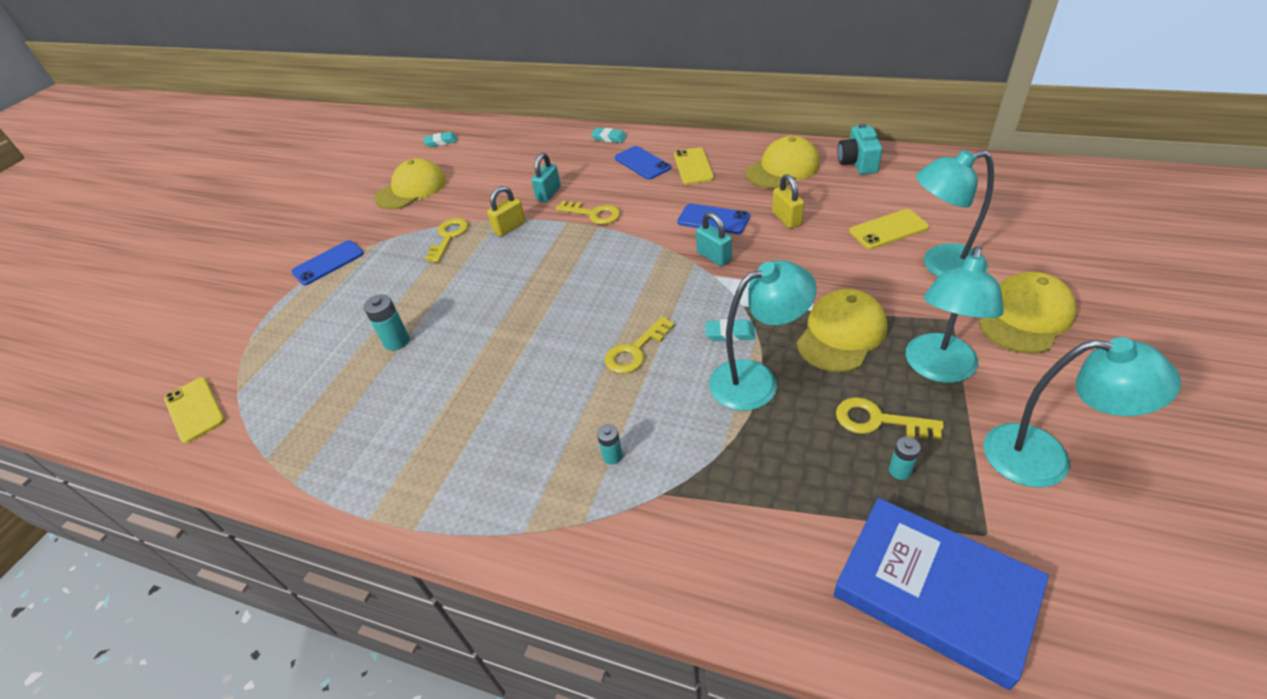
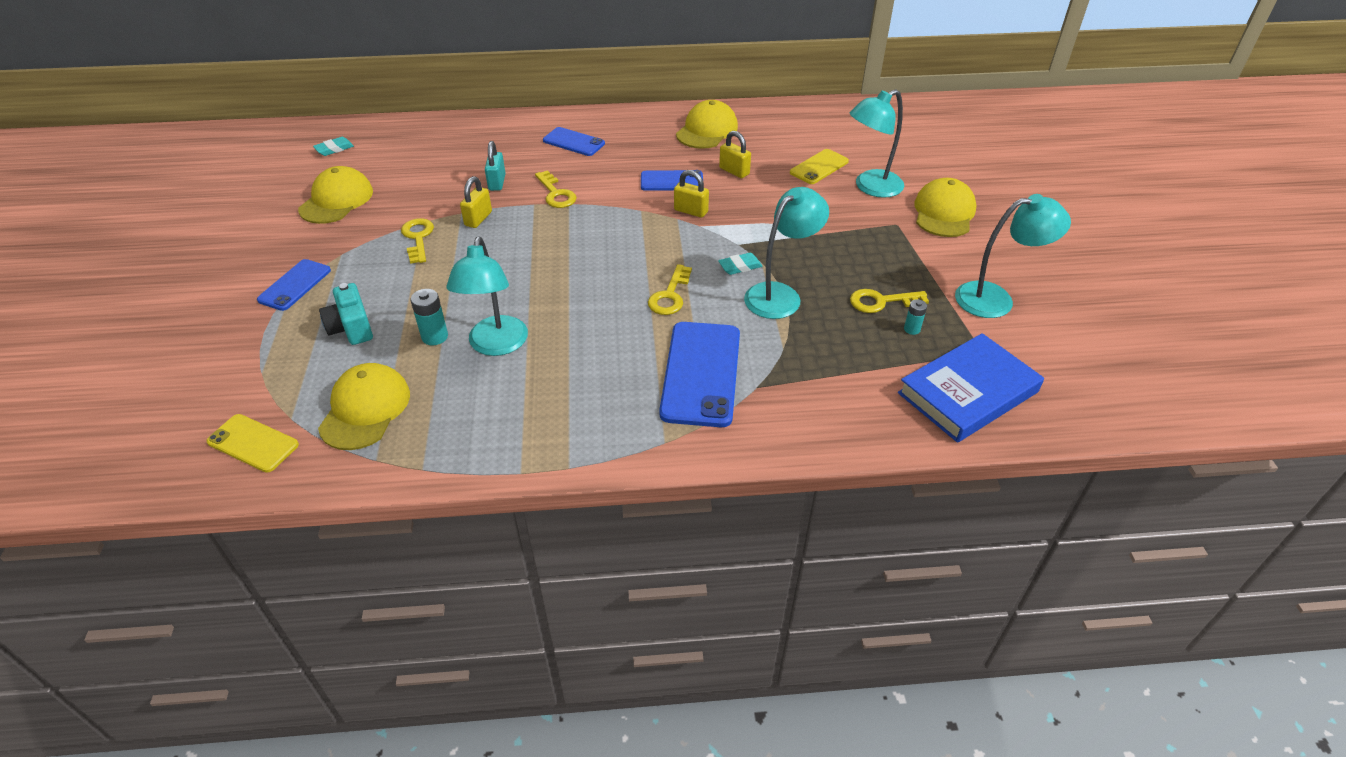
camera: 30 degrees left, 0 degrees up
(593, 214) = (556, 194): yellow key -> yellow key turned 60 degrees clockwise
(609, 138) = (524, 123): turquoise eraser -> none
(612, 456) = (701, 373): turquoise battery -> blue phone
(693, 166) = (625, 139): yellow phone -> none
(714, 256) = (691, 211): turquoise padlock -> yellow padlock
(841, 334) = (825, 249): yellow cap -> yellow cap (365, 409)
(857, 163) = (767, 117): turquoise camera -> turquoise camera (351, 328)
(934, 592) = (968, 392): blue book -> blue book turned 45 degrees counterclockwise
(938, 369) = (904, 259): turquoise lamp -> turquoise lamp (496, 345)

